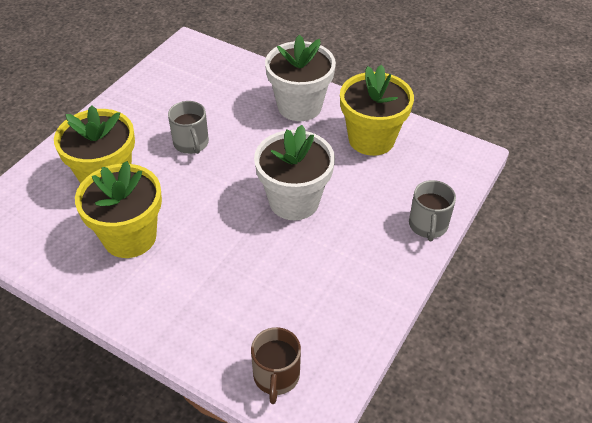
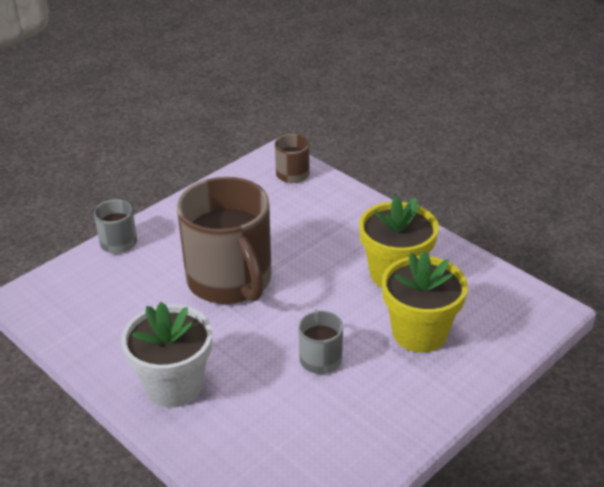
camera: 165 degrees left, 10 degrees down
(294, 201) = (230, 280): white flower pot -> brown mug
(371, 139) = (115, 329): yellow flower pot -> none

